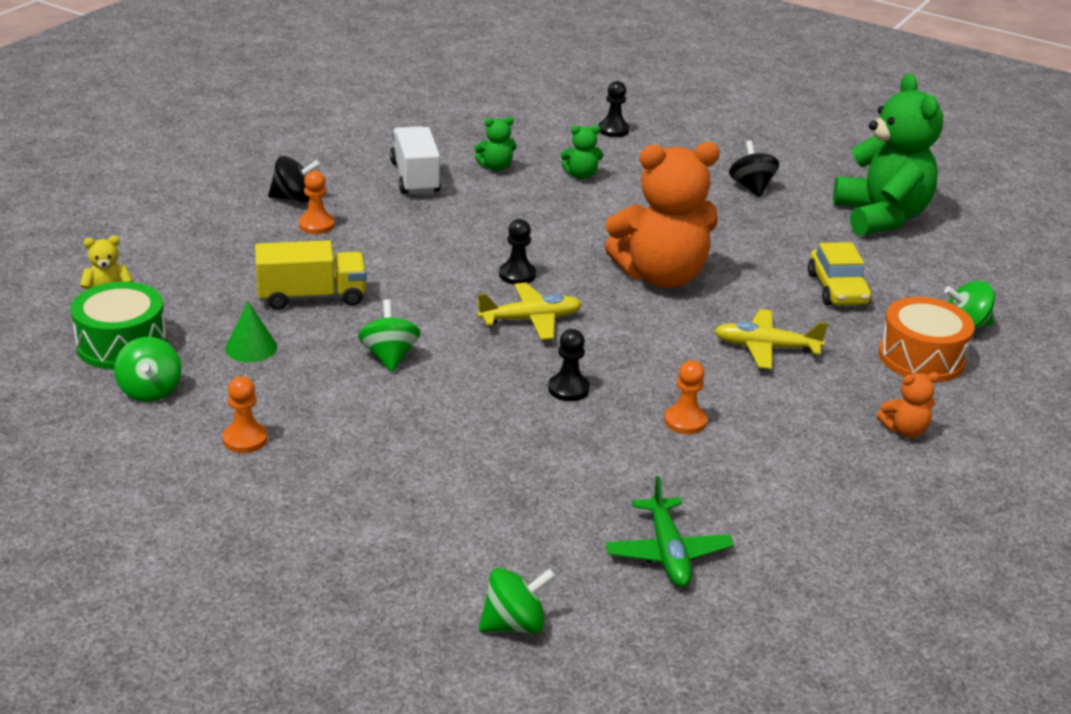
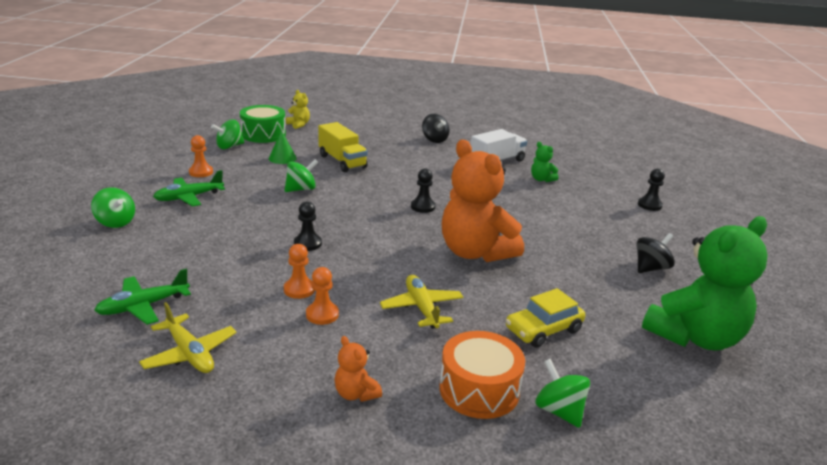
camera: 65 degrees right, 5 degrees down
(316, 225) = (414, 149): orange pawn -> orange pawn (322, 314)
(342, 467) = (189, 197): none -> green plane
(514, 624) = (59, 267): green spinning top -> green spinning top (115, 222)
(531, 320) = (375, 219): yellow plane -> yellow plane (189, 353)
(581, 175) = (571, 205): green teddy bear -> none

